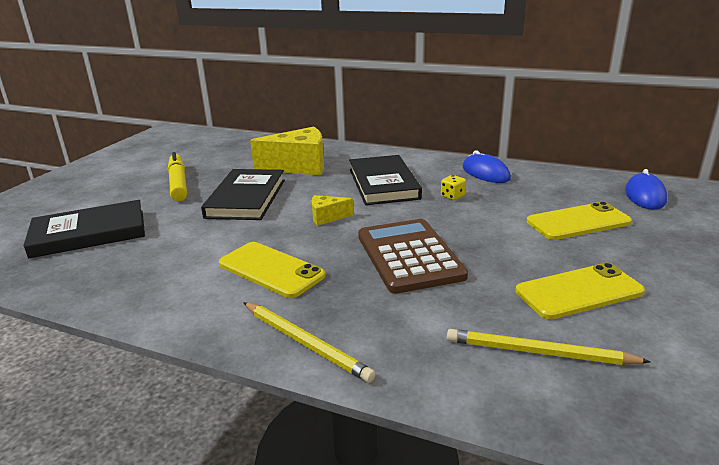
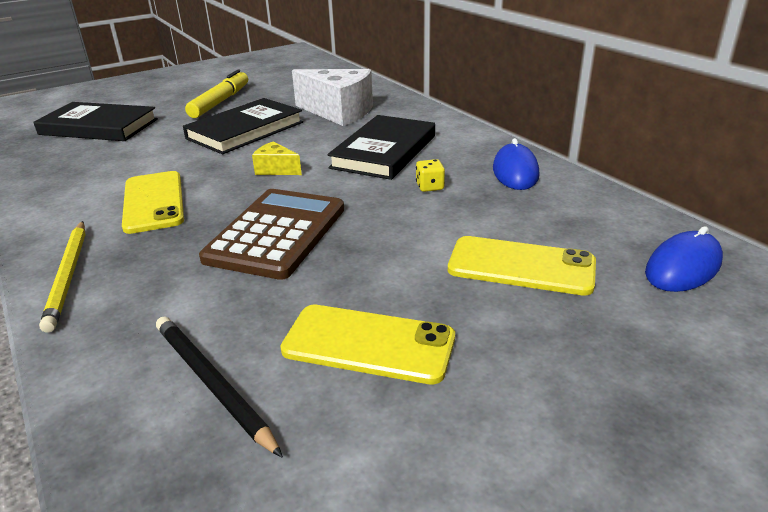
camera: 35 degrees right, 5 degrees up
(299, 167) = (339, 112): yellow cheese -> white cheese
(539, 352) = (212, 384): yellow pencil -> black pencil

